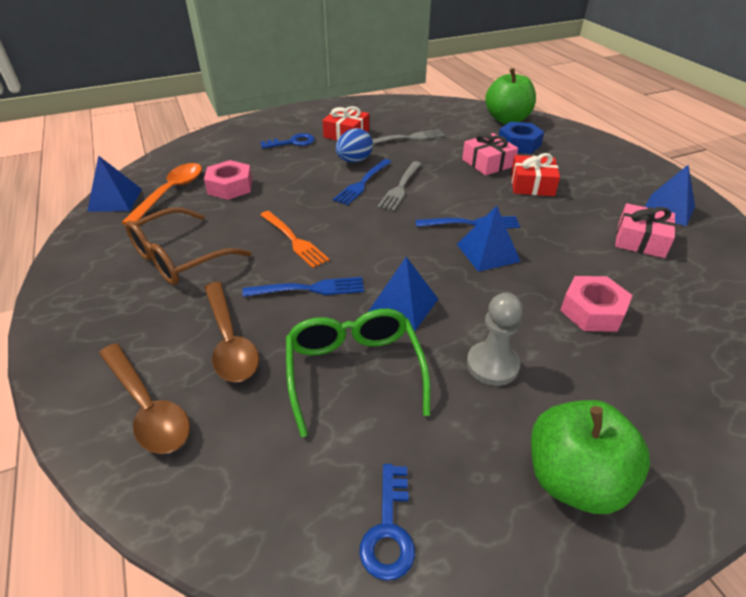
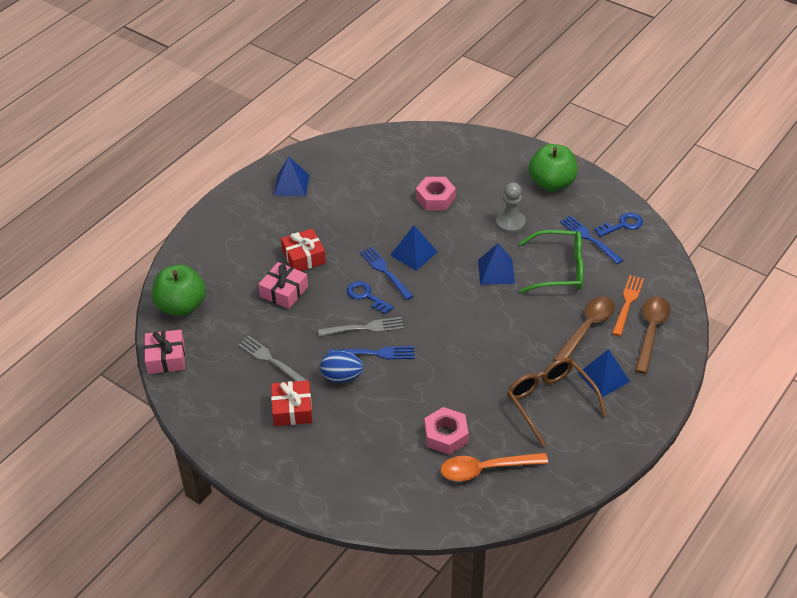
camera: 120 degrees left, 5 degrees up
(115, 200) = (525, 499): blue pyramid -> blue pyramid (603, 377)
(179, 258) = (549, 401): brown glasses -> brown glasses turned 135 degrees counterclockwise
(292, 142) = (338, 440): blue key -> blue key (366, 296)
(294, 240) = (480, 353): orange fork -> orange fork (627, 303)
(309, 289) = (519, 318): blue fork -> blue fork (589, 238)
(354, 371) = (560, 269): green glasses -> green glasses turned 135 degrees counterclockwise
(519, 144) = (233, 283): blue nut -> none
(640, 240) = (343, 191): pink gift -> pink gift (166, 358)

